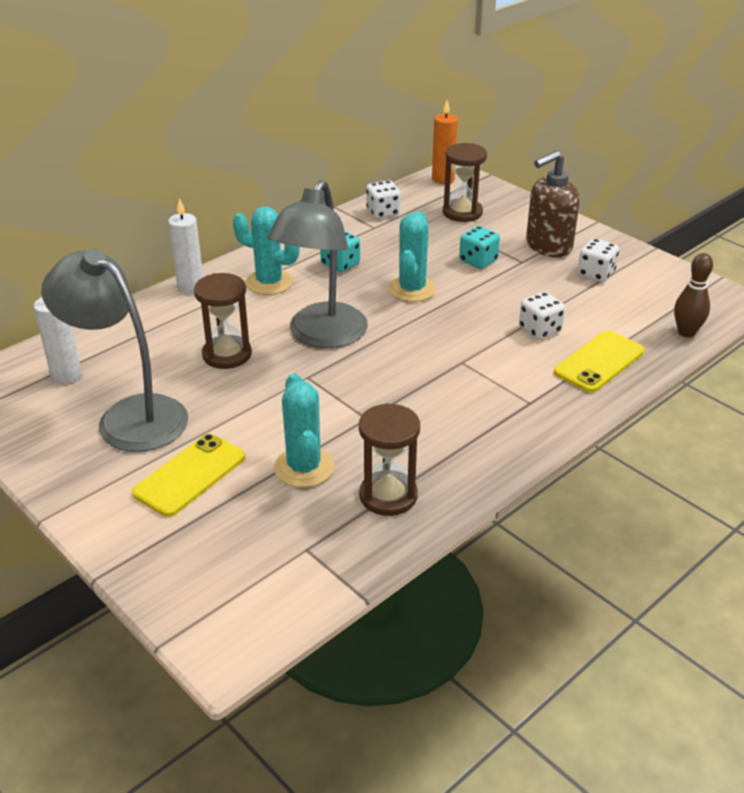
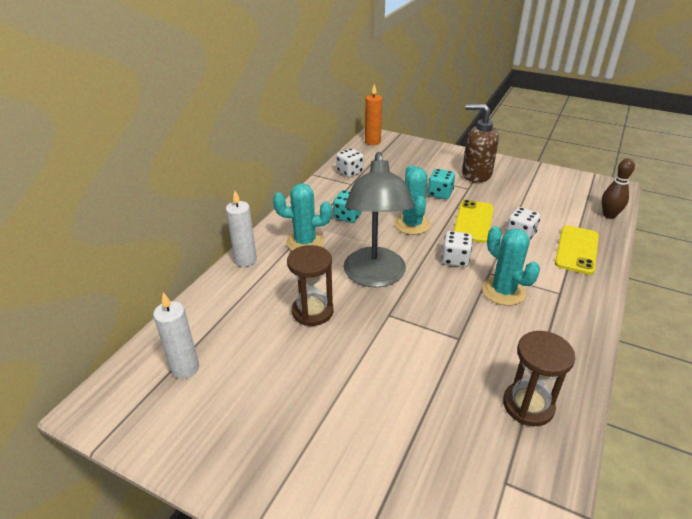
camera: 20 degrees left, 0 degrees up
(129, 416) = (266, 393): grey lamp -> none
(190, 475) = (357, 438): yellow phone -> yellow phone (473, 221)
(304, 467) = (445, 399): turquoise cactus -> turquoise cactus (503, 291)
(462, 212) = (403, 162): brown hourglass -> none
(548, 246) = (476, 174): brown soap dispenser -> brown soap dispenser turned 75 degrees clockwise
(596, 274) = (521, 187): white dice -> white dice (455, 259)

